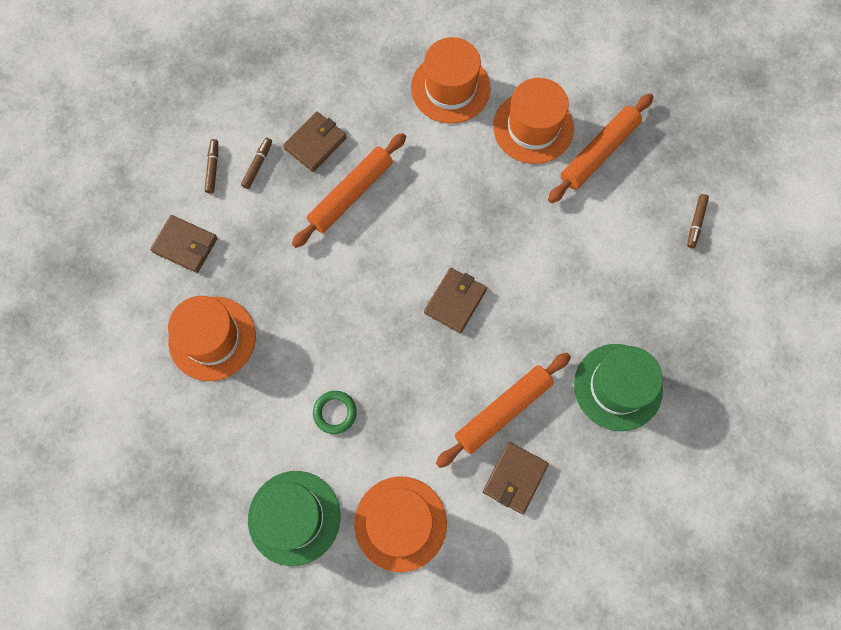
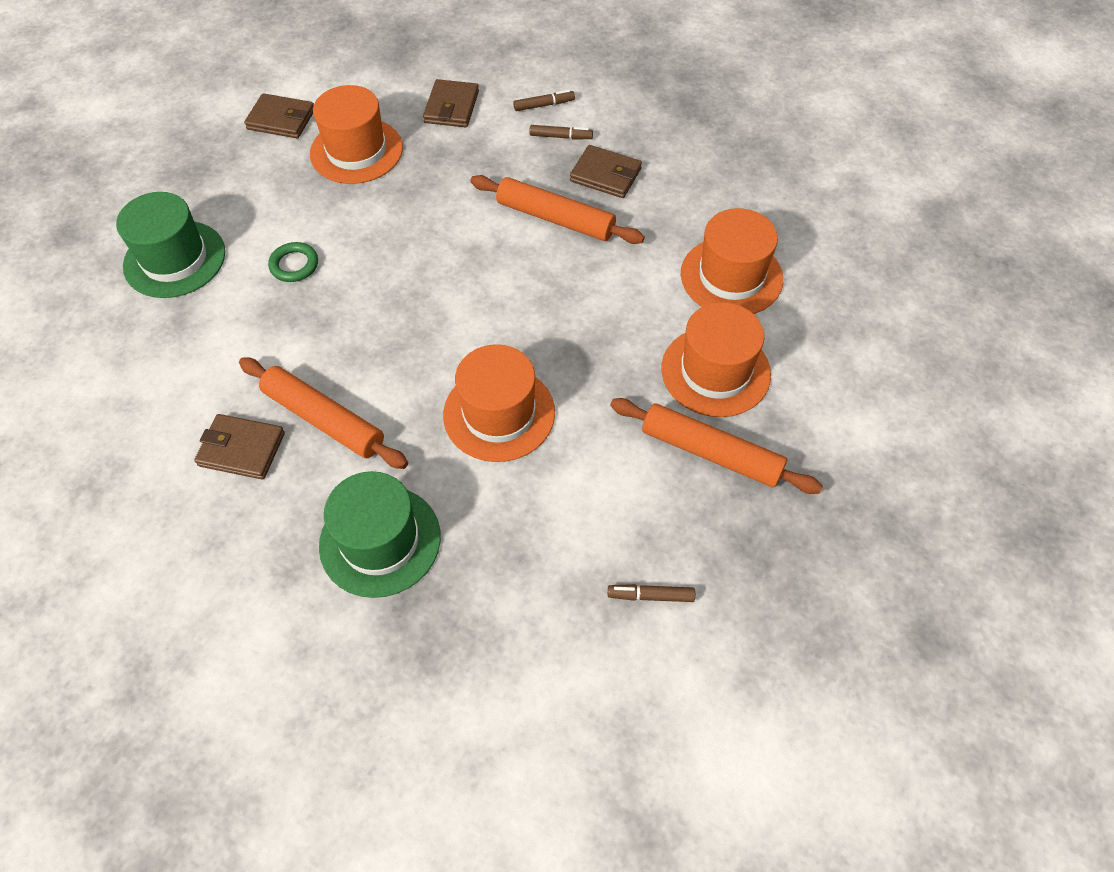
camera: 75 degrees right, 15 degrees down
(400, 523) = (176, 350): orange hat -> orange hat (499, 413)
(455, 301) = (452, 342): brown wallet -> brown wallet (281, 119)

